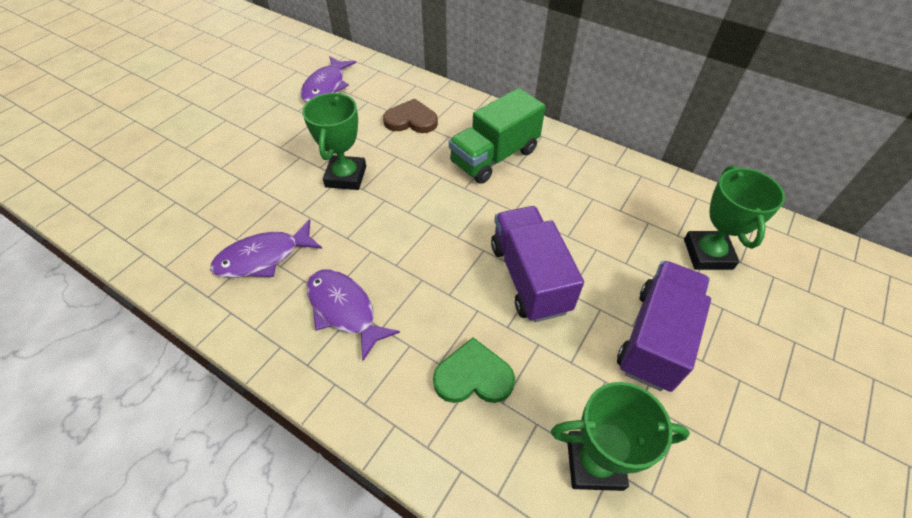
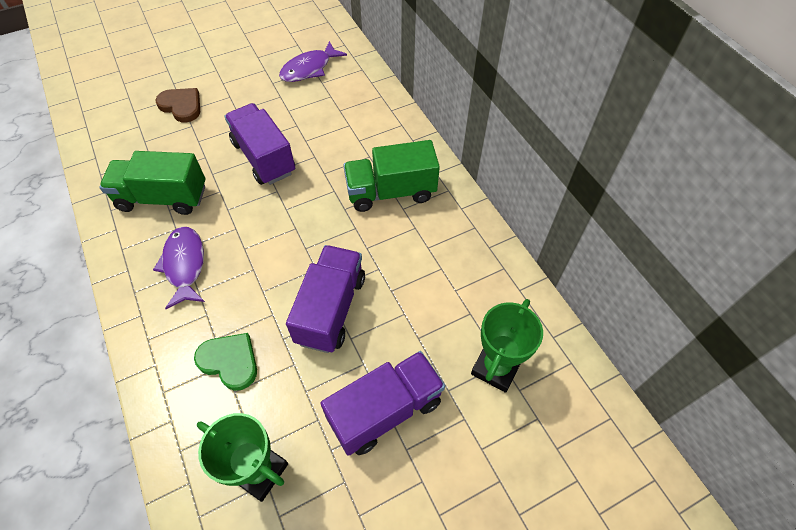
camera: 30 degrees right, 5 degrees up
(263, 257) = (163, 198): purple fish -> green truck
(346, 176) = (264, 157): green trophy -> purple truck
(411, 120) = (351, 128): brown heart -> brown heart (181, 106)

